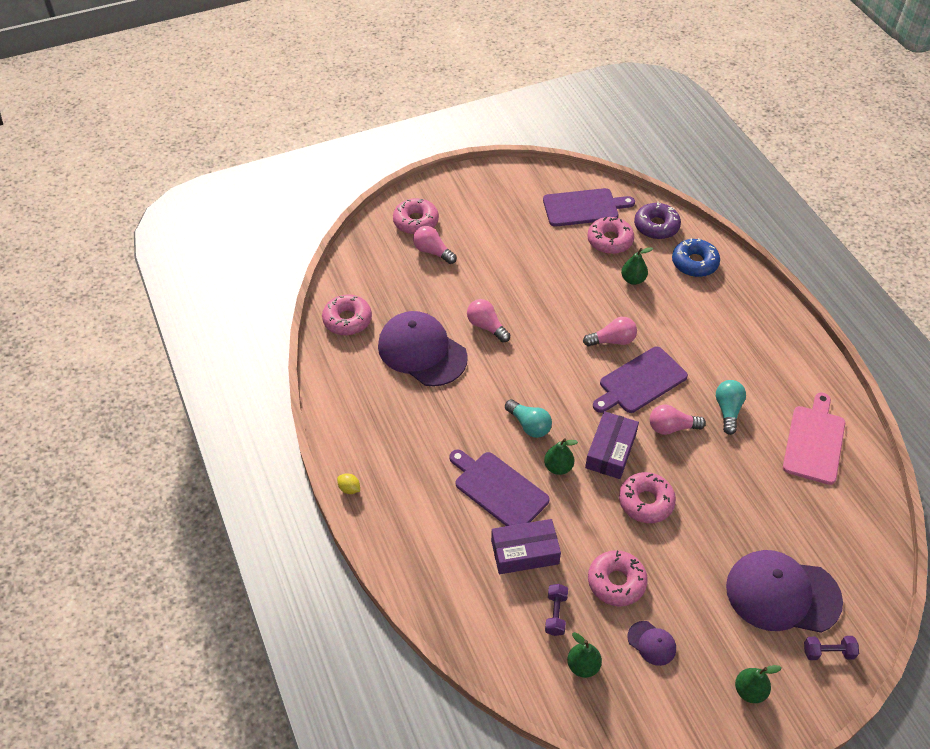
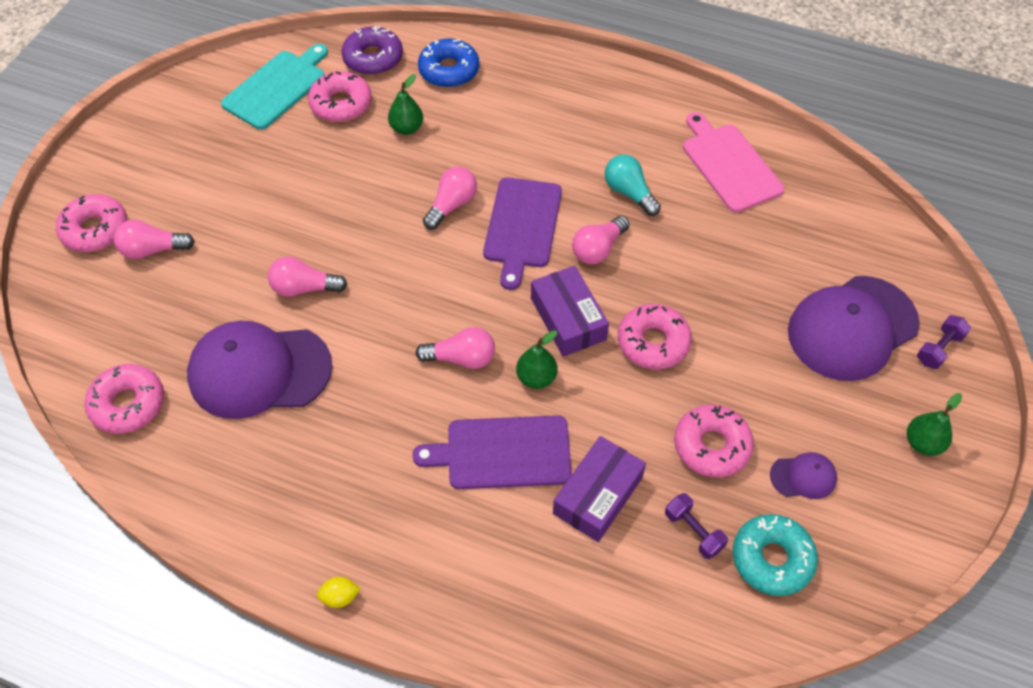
camera: 45 degrees left, 5 degrees up
(529, 425) = (461, 358): turquoise light bulb -> pink light bulb
(583, 666) = (772, 559): green pear -> turquoise donut
(584, 207) = (277, 87): purple cutting board -> turquoise cutting board

